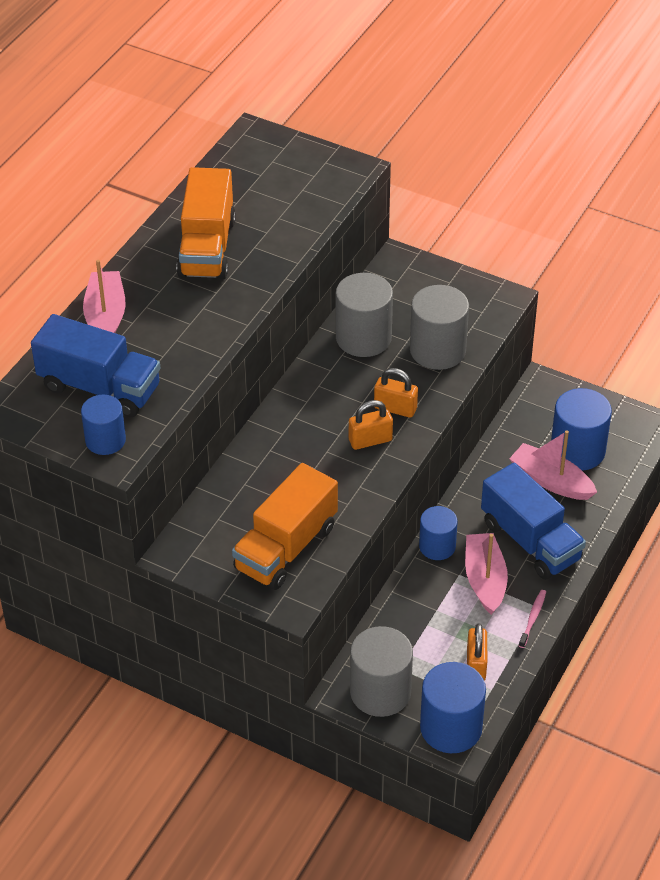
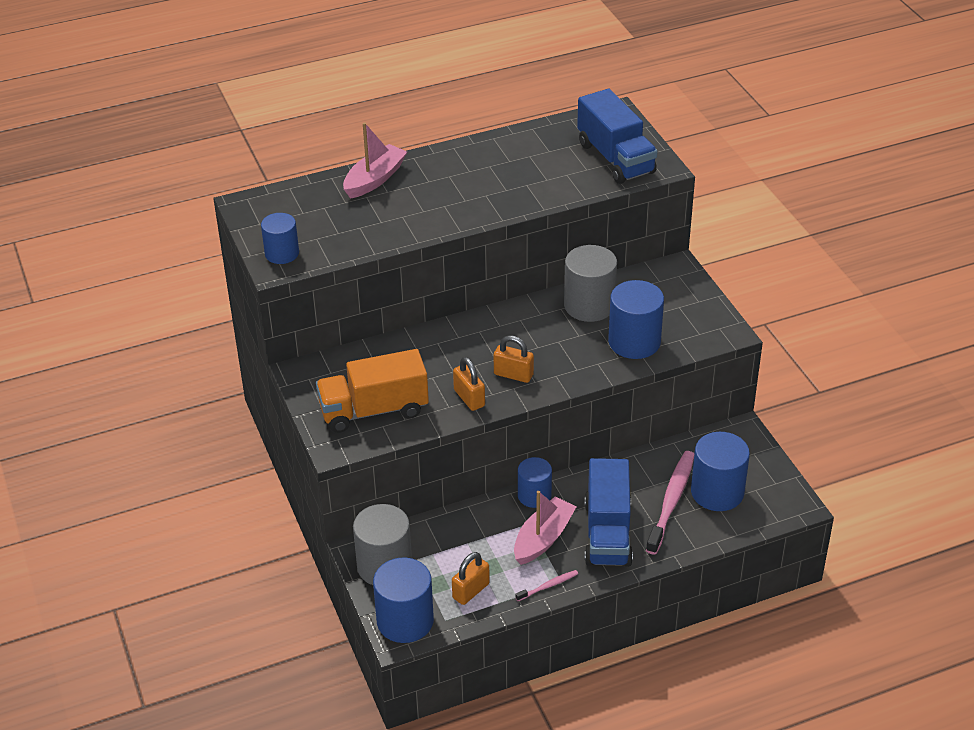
camera: 40 degrees right, 5 degrees down
(99, 388) = (317, 220): blue truck -> blue truck (615, 158)
(207, 247) = (493, 169): orange truck -> none
(395, 408) = (556, 363): orange padlock -> orange padlock (469, 398)
(437, 350) = (634, 342): grey cylinder -> blue cylinder
(551, 481) = (671, 501): pink boat -> pink toothbrush

